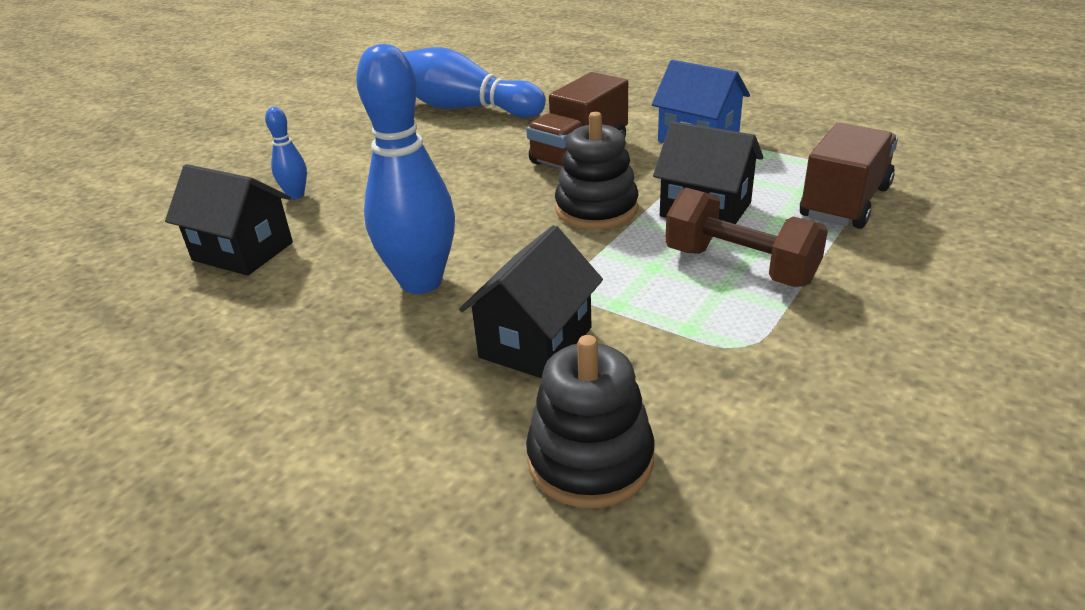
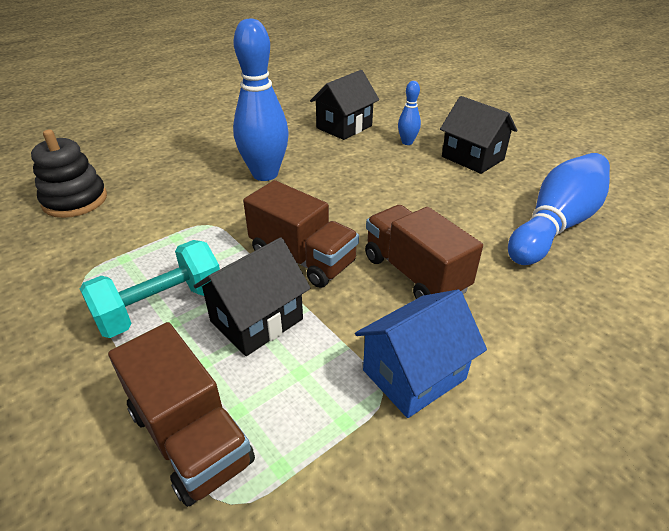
camera: 105 degrees right, 5 degrees up
(536, 342) = (171, 201): black house -> black house (472, 158)
(596, 209) = (302, 258): black stacking toy -> brown truck
(740, 266) = (161, 307): brown dumbbell -> turquoise dumbbell

